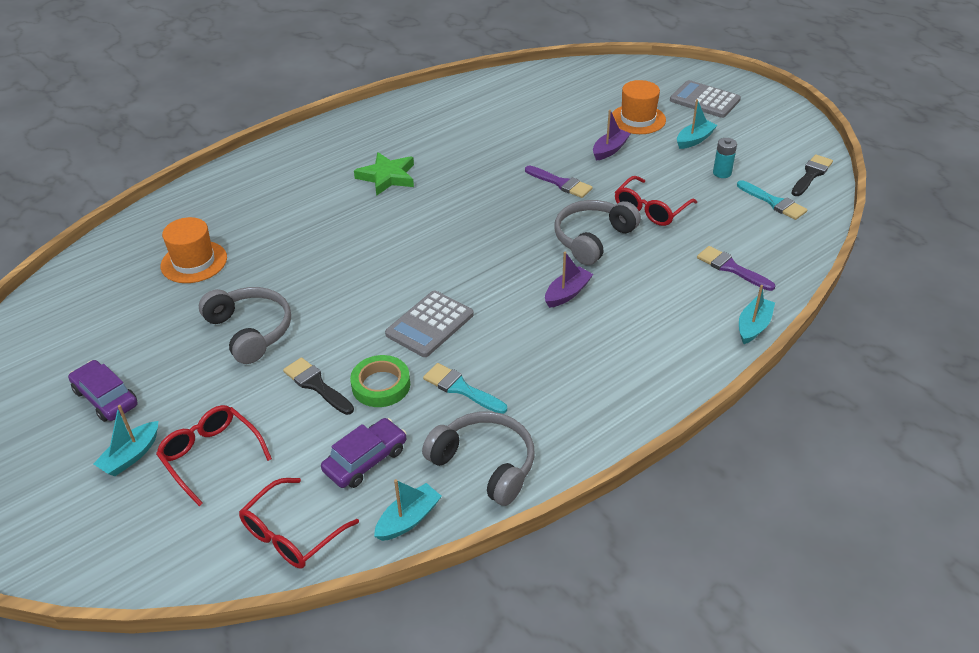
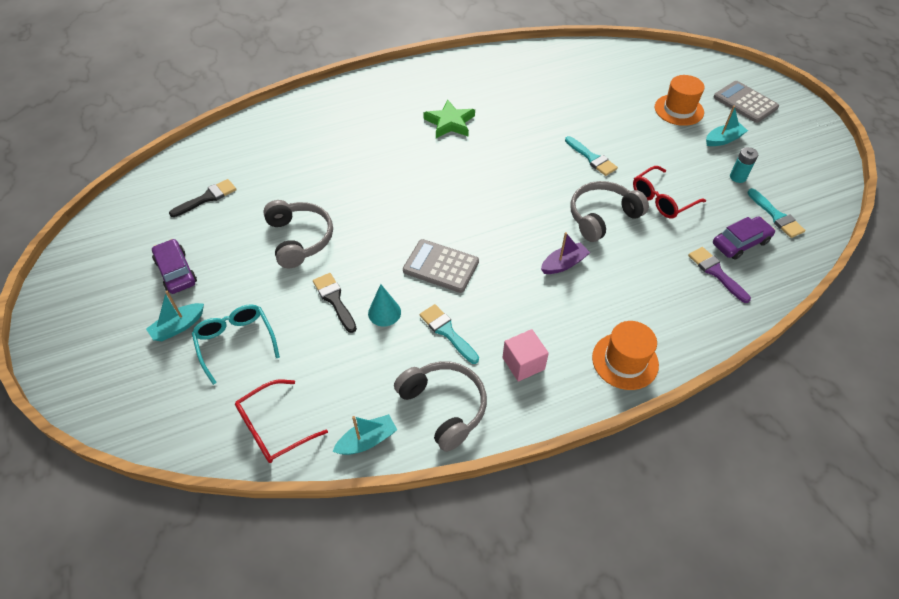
camera: 15 degrees right, 10 degrees up
(194, 262) = (277, 168): orange hat -> orange hat (625, 361)
(211, 455) = (236, 342): red glasses -> turquoise glasses
(365, 460) = (351, 377): purple car -> purple car (740, 243)
(381, 385) = (384, 312): green tape -> turquoise cone
(430, 324) = (441, 266): grey calculator -> grey calculator turned 60 degrees clockwise
(558, 400) = (523, 363): none -> pink cube
(561, 183) = (592, 158): purple brush -> turquoise brush
(610, 150) = (644, 134): purple boat -> none
(753, 326) = (717, 334): turquoise boat -> none
(811, 174) = (820, 195): black brush -> black brush (207, 198)

